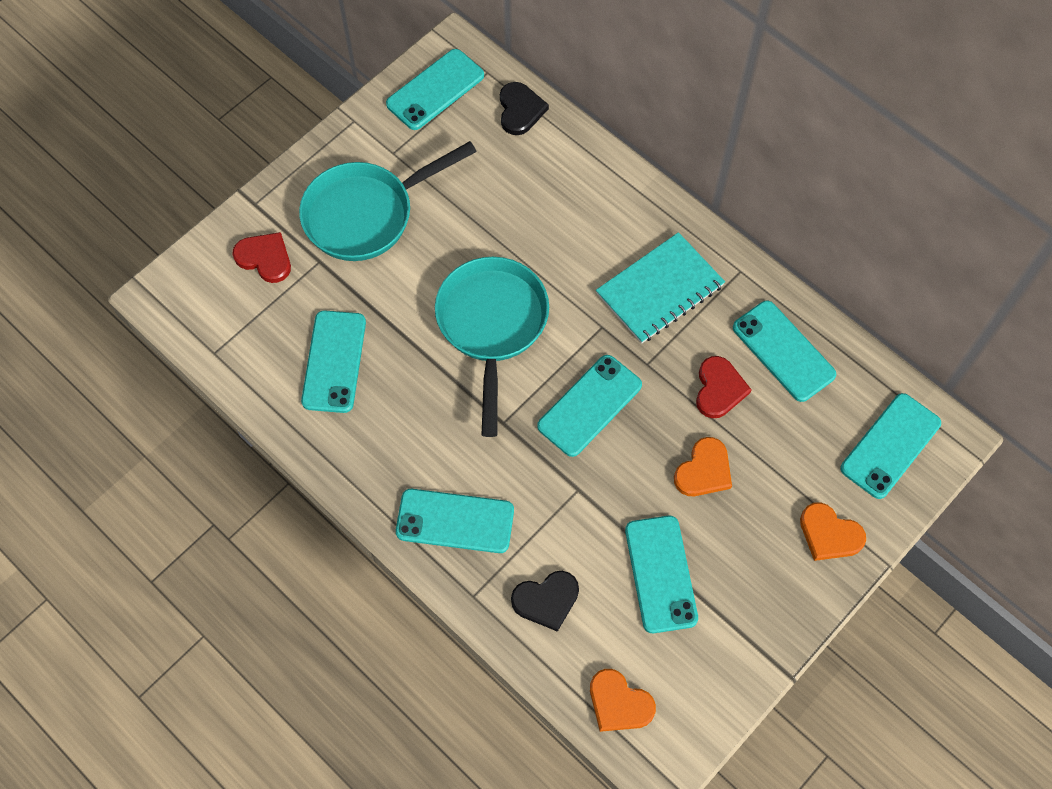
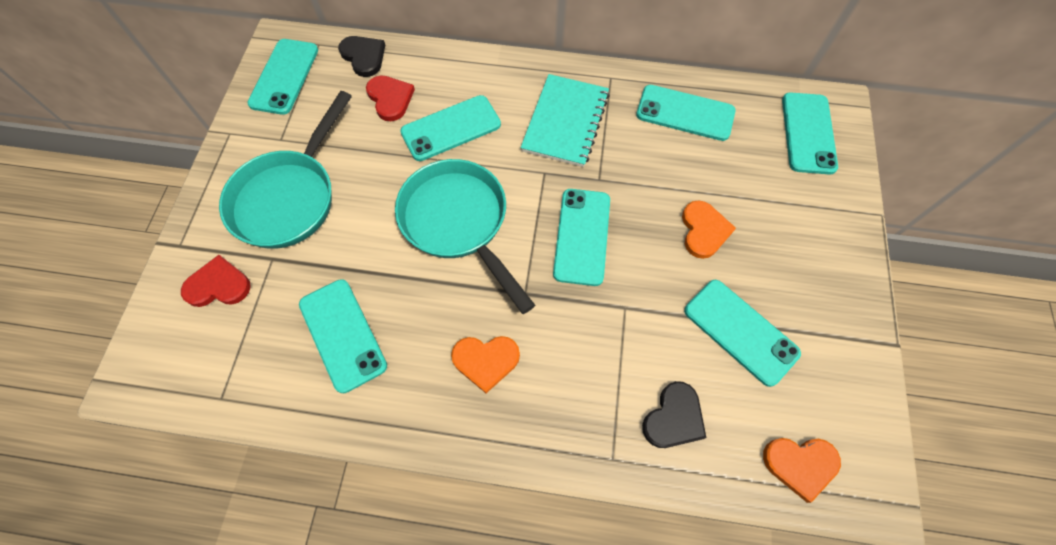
camera: 35 degrees left, 0 degrees up
(455, 521) = (548, 403): turquoise phone -> turquoise phone (451, 128)
(719, 389) = (664, 165): red heart -> red heart (390, 99)
(829, 534) = (826, 219): orange heart -> orange heart (486, 361)

